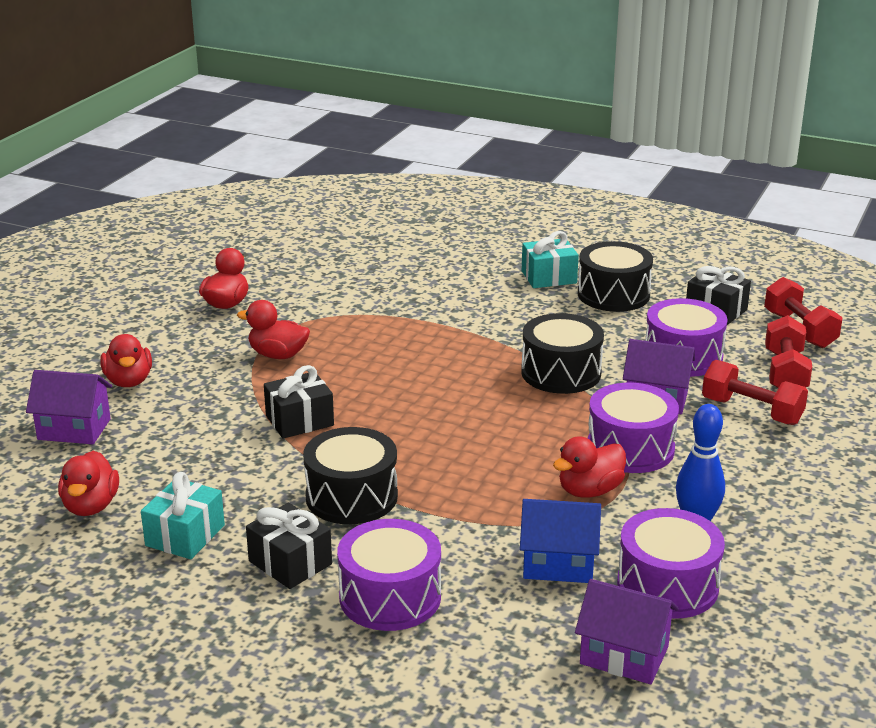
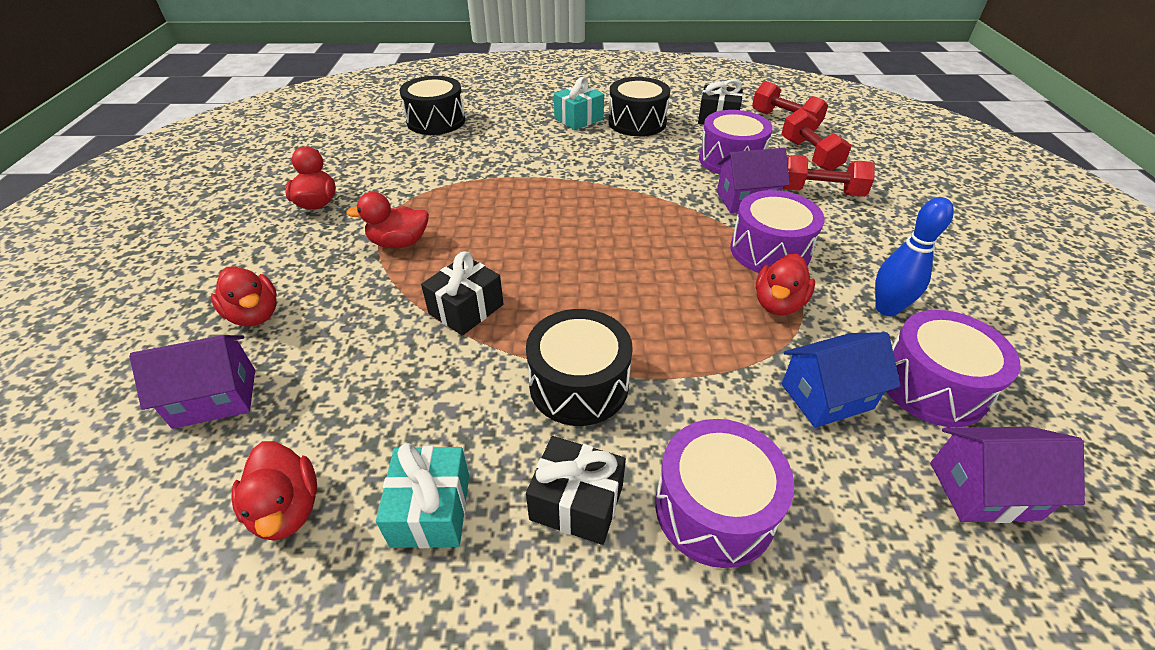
camera: 25 degrees left, 15 degrees up
(561, 373) = (656, 196): black drum -> black drum (436, 121)

